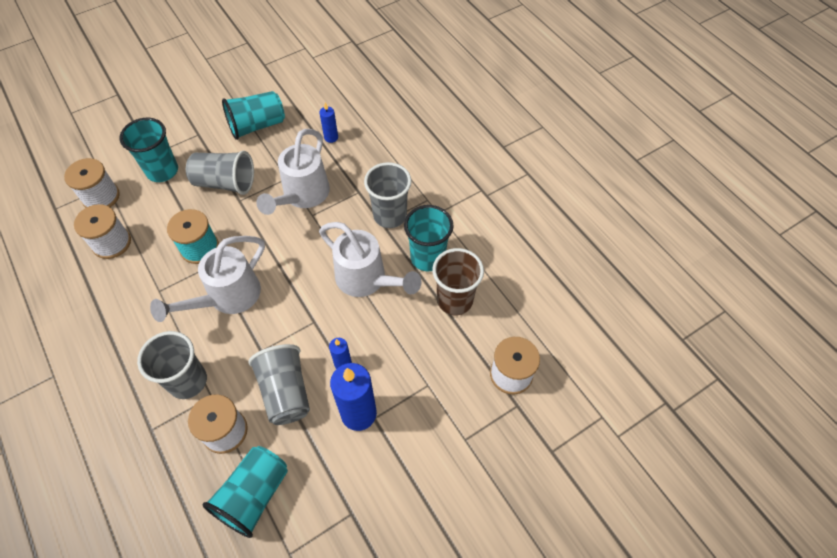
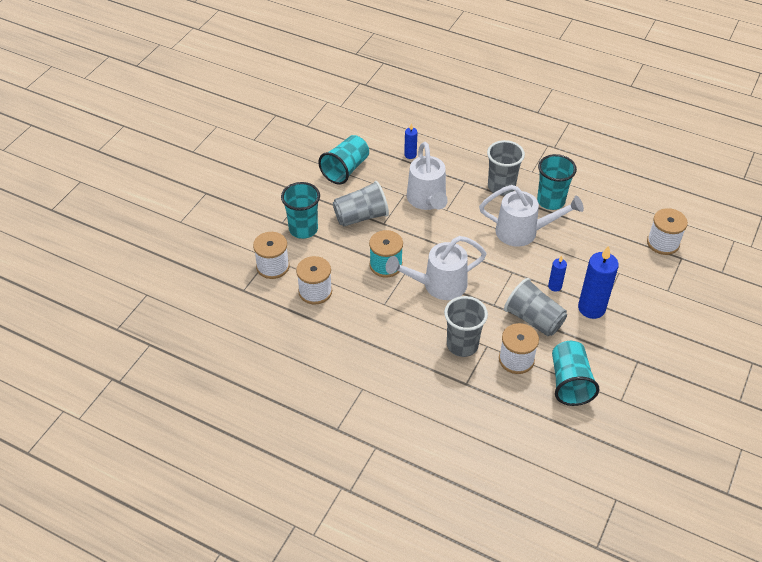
camera: 30 degrees left, 10 degrees down
(227, 297) = (438, 285): white watering can -> white watering can turned 60 degrees clockwise
(454, 300) = (591, 218): brown cup -> none

